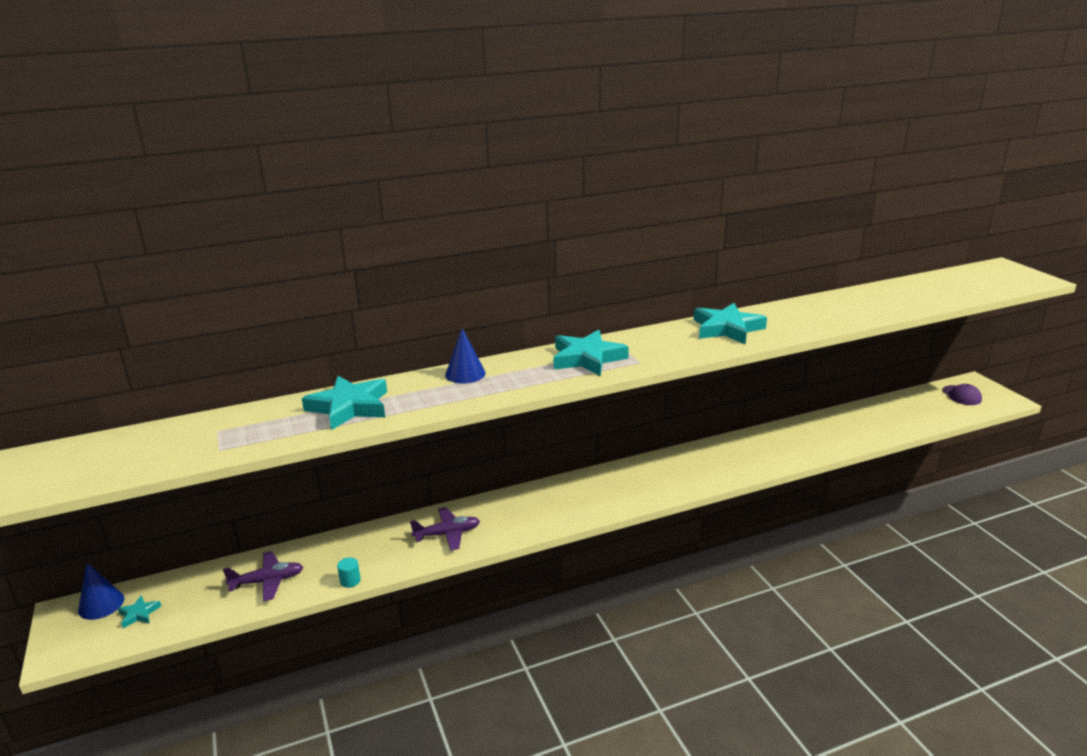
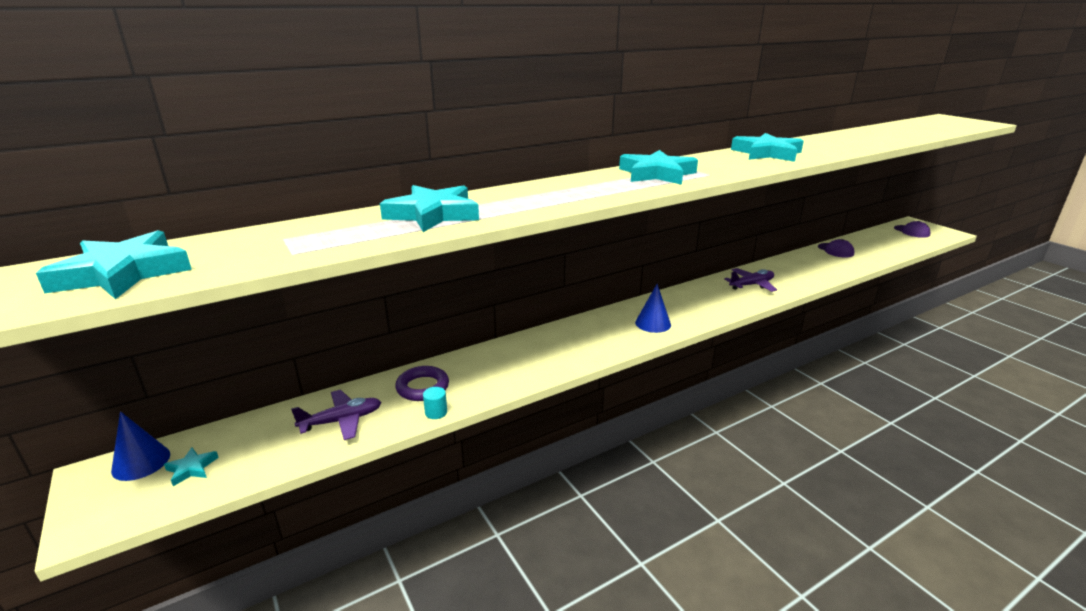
camera: 10 degrees left, 0 degrees up
(91, 463) = (123, 273): none -> turquoise star
(346, 554) = (422, 387): none -> purple ring
(447, 534) = (523, 361): purple plane -> purple plane (751, 285)
(465, 374) = (543, 187): blue cone -> blue cone (653, 323)
(849, 418) = (835, 250): none -> purple cap

